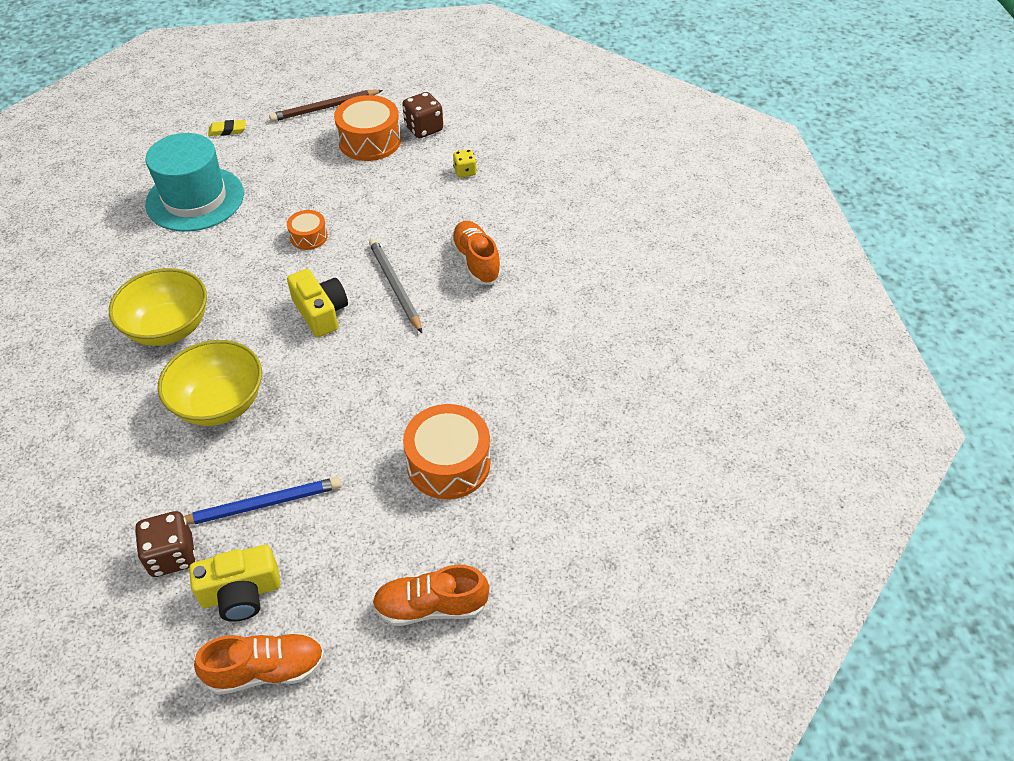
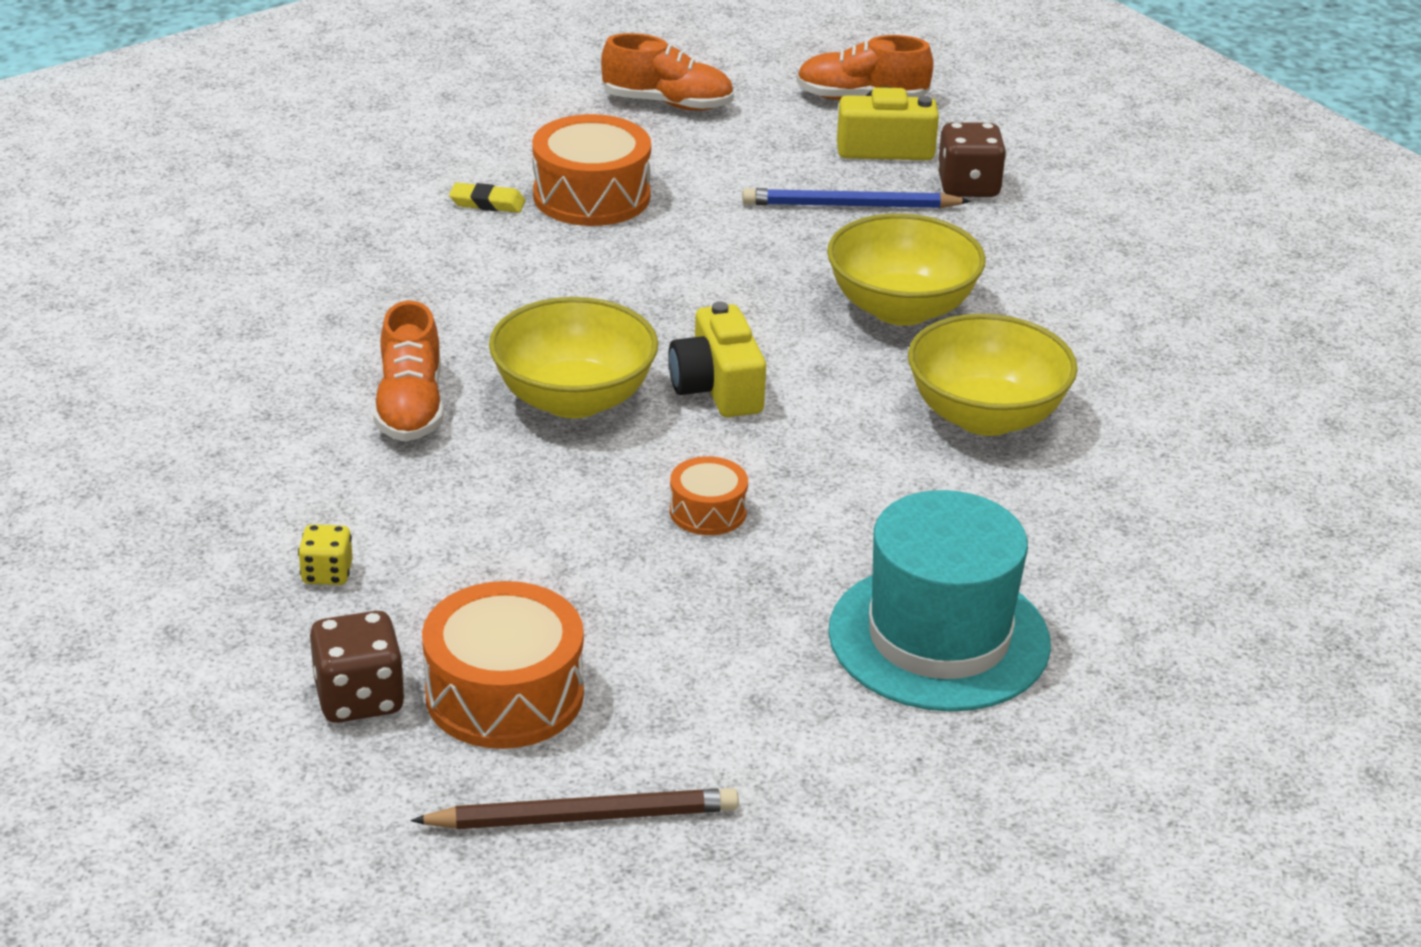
camera: 165 degrees left, 15 degrees down
(227, 130) = (853, 804): yellow eraser -> yellow eraser (487, 203)
(395, 286) = (574, 399): grey pencil -> yellow bowl

